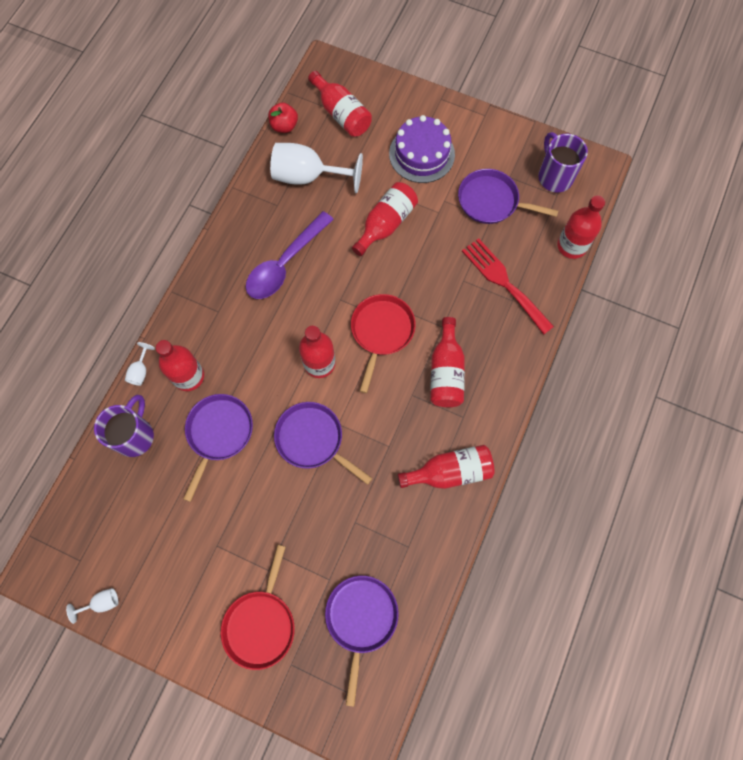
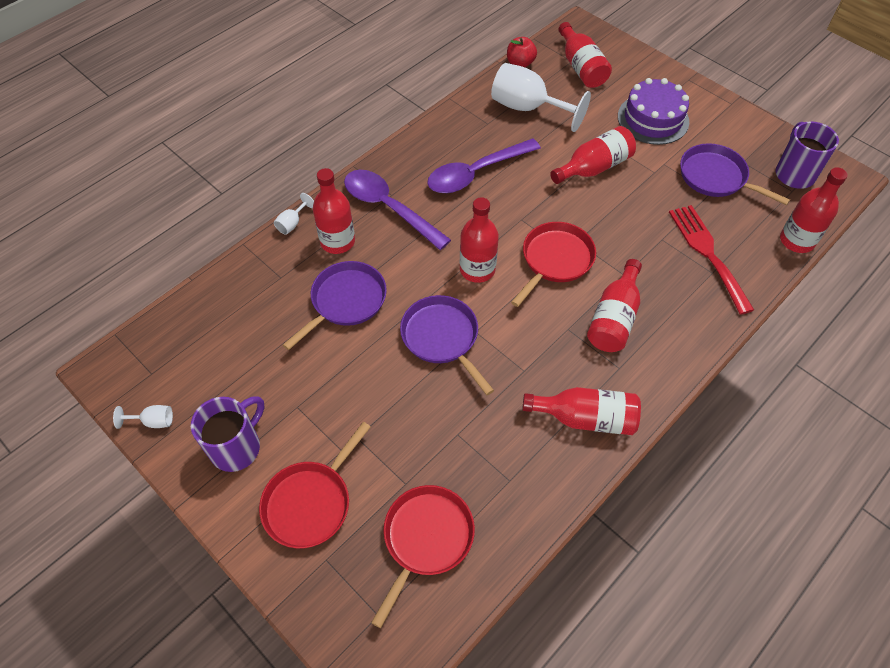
camera: 20 degrees right, 15 degrees down
(135, 435) = (261, 277): purple mug -> purple mug (237, 447)
(221, 326) = (389, 208): none -> purple spoon
(361, 619) = (426, 539): purple pan -> red pan

